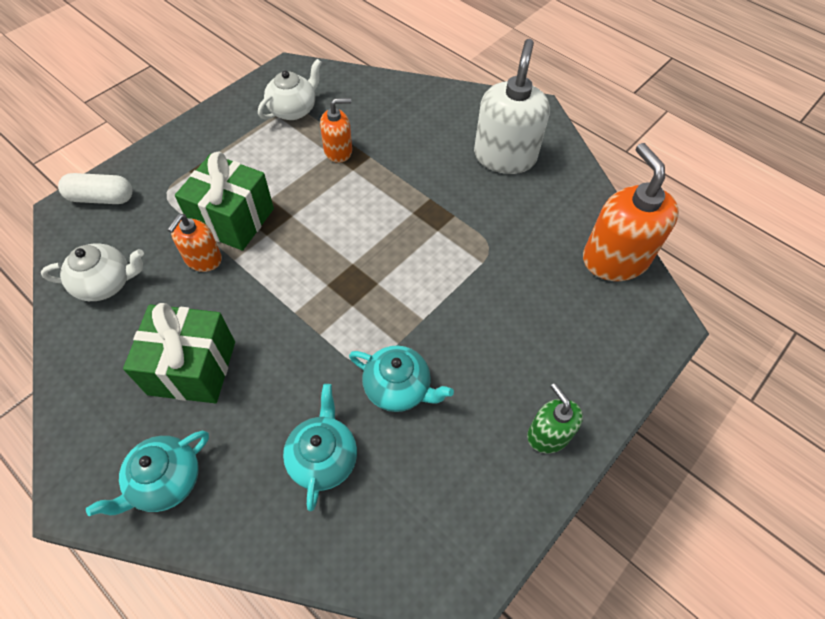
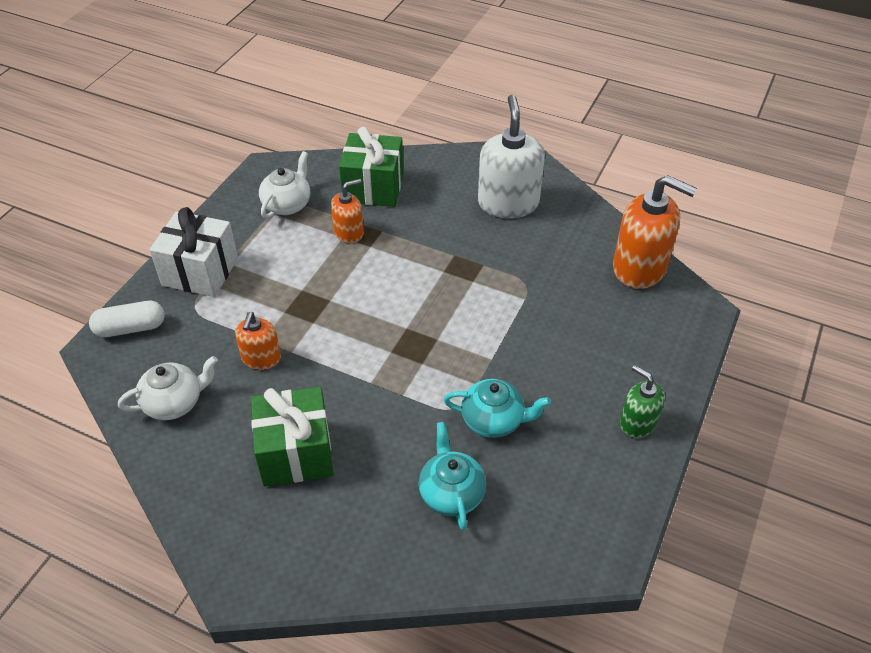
camera: 15 degrees left, 10 degrees down
(165, 481) = (316, 551): turquoise teapot -> none
(187, 157) = (200, 272): none -> white gift
(233, 219) = (274, 317): green gift -> green gift (373, 188)
(615, 259) = (640, 268): orange soap dispenser -> orange soap dispenser turned 150 degrees clockwise

